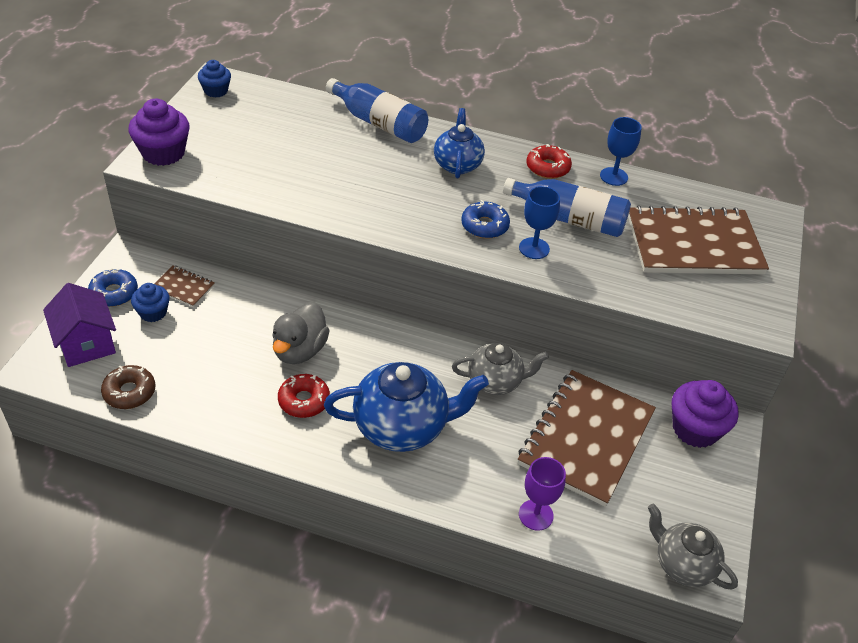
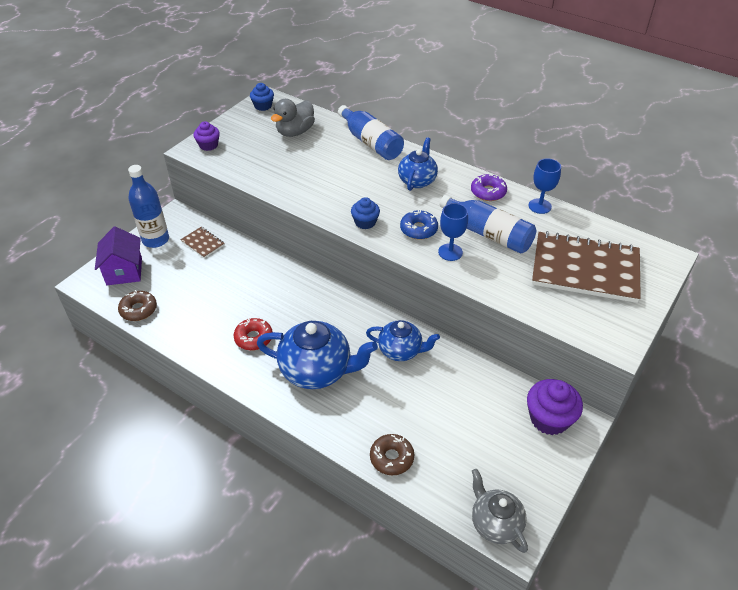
camera: 20 degrees right, 0 degrees up
(114, 293) = (155, 240): blue donut -> blue bottle
(153, 312) = (176, 257): blue cupcake -> blue cupcake (365, 222)
(163, 153) = (208, 145): purple cupcake -> purple cupcake, size x0.61
(300, 350) = (265, 301): grey duck -> grey duck (295, 132)
(495, 381) = (401, 350): grey teapot -> blue teapot
(536, 515) = (391, 458): purple goblet -> brown donut
(547, 168) = (488, 192): red donut -> purple donut
(586, 438) = (455, 408): brown notebook -> none

